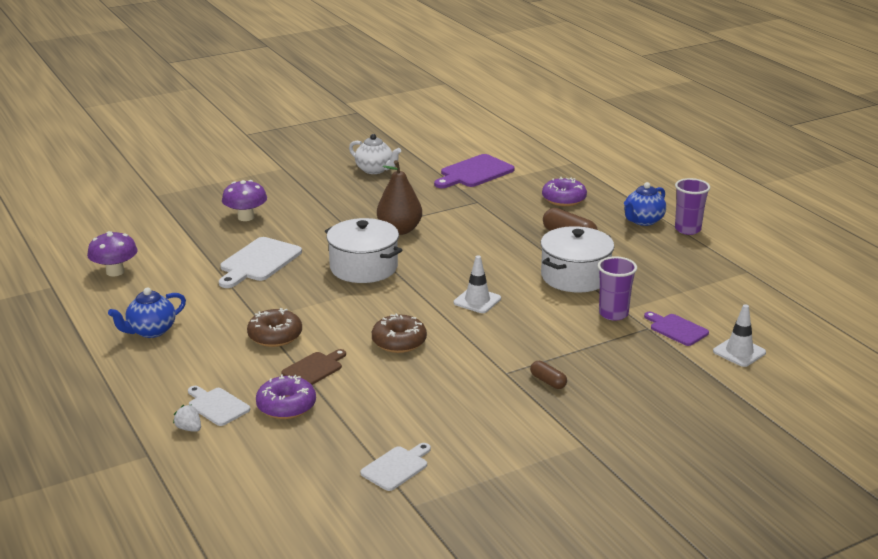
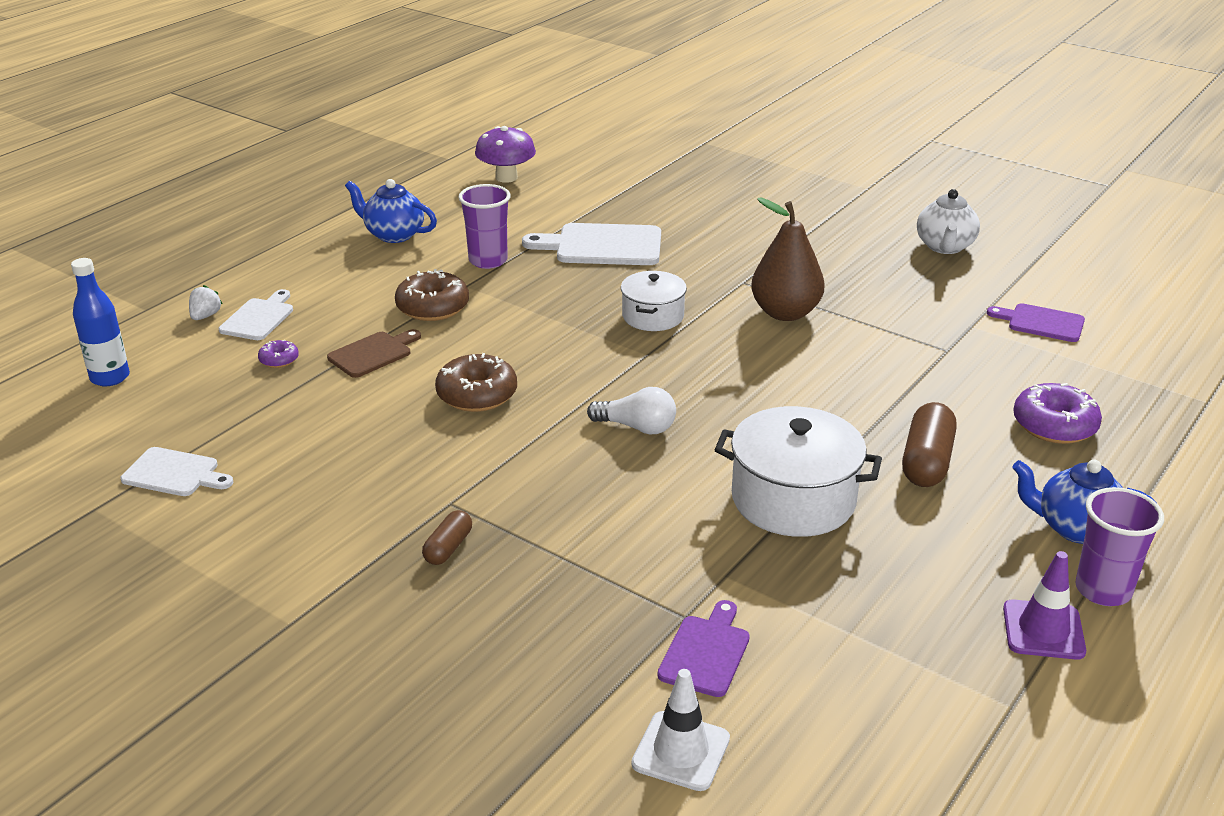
camera: 65 degrees right, 5 degrees up
(240, 482) = (110, 377): none -> blue bottle
(246, 217) = (707, 205): purple mushroom -> none
(286, 406) = (279, 360): purple donut -> purple donut, size x0.51
(314, 369) = (373, 353): brown cutting board -> brown cutting board turned 60 degrees counterclockwise
(363, 267) = (653, 316): white pot -> white pot, size x0.61
(474, 173) = (1041, 323): purple cutting board -> purple cutting board, size x0.61
(477, 301) = (637, 427): white traffic cone -> white light bulb
(613, 314) = (702, 567): purple cup -> purple cup (488, 261)
(705, 250) = (1043, 630): none -> purple traffic cone

